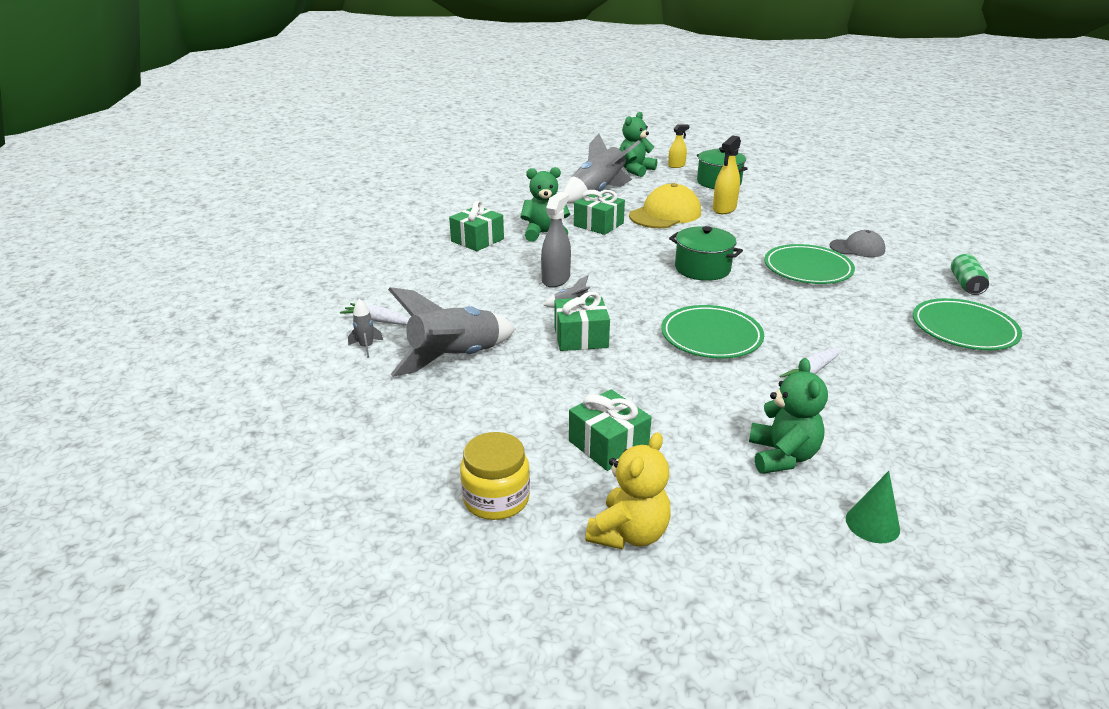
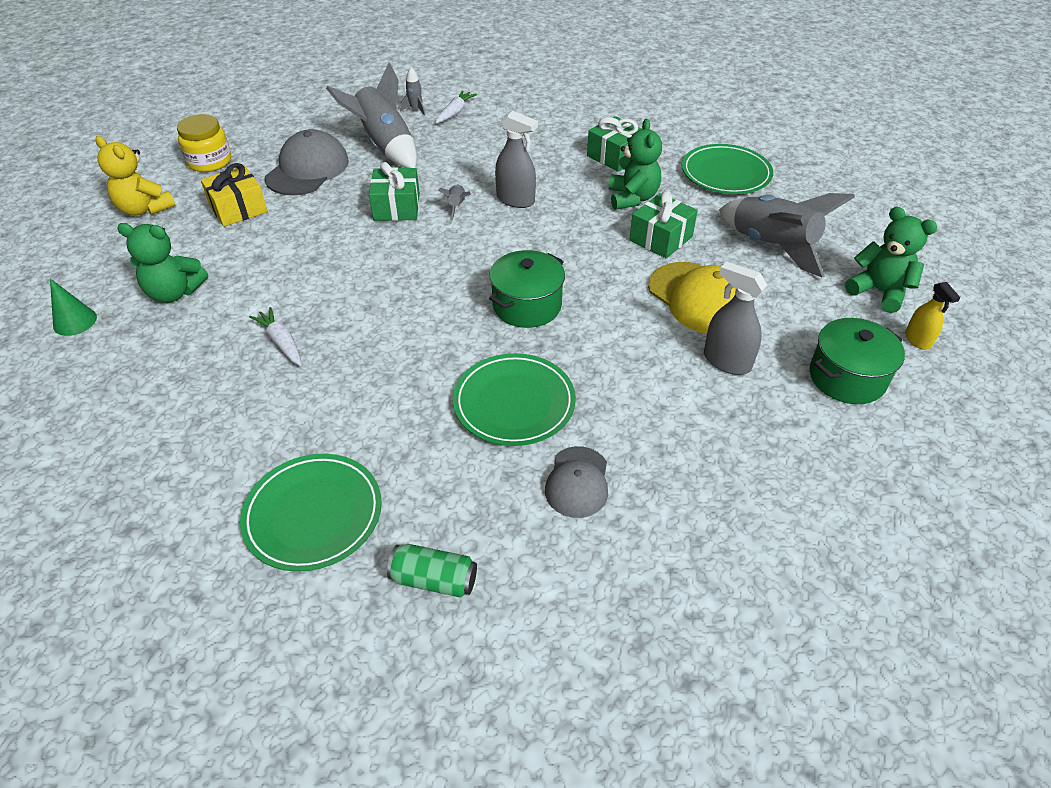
camera: 95 degrees right, 15 degrees up
(511, 406) = (308, 169): none -> grey cap
(608, 444) = (238, 209): green gift -> yellow gift
(711, 336) = (371, 286): green plate -> green plate (725, 174)
(724, 209) = (726, 361): yellow spray bottle -> grey spray bottle

